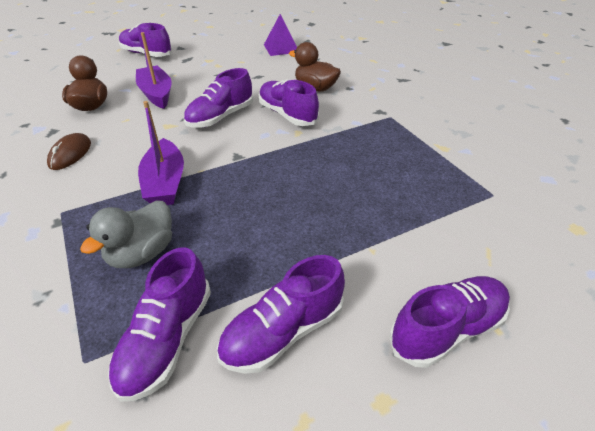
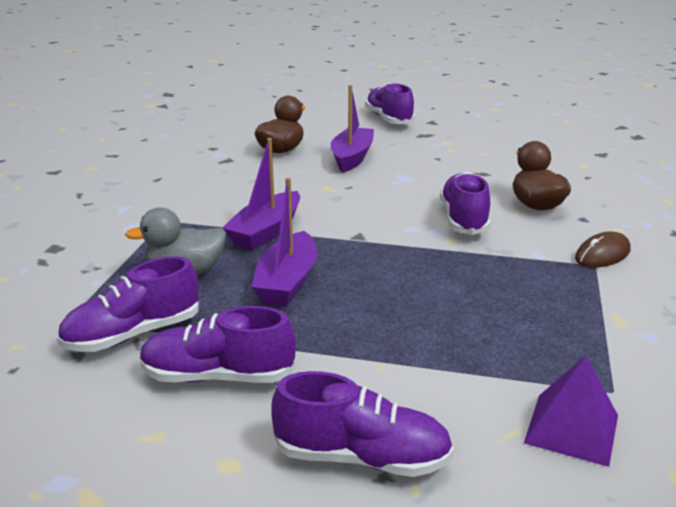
camera: 40 degrees right, 15 degrees down
(70, 154) = (220, 182): brown mouse -> brown mouse (602, 255)
(220, 117) = (388, 198): purple shoe -> none
(233, 218) = (287, 282): none -> purple boat
(281, 48) = (553, 153): purple pyramid -> purple pyramid (572, 428)

